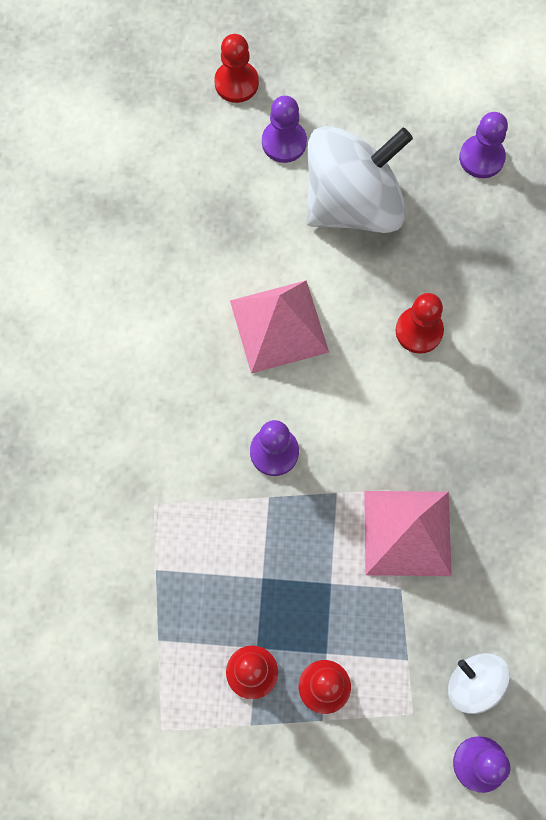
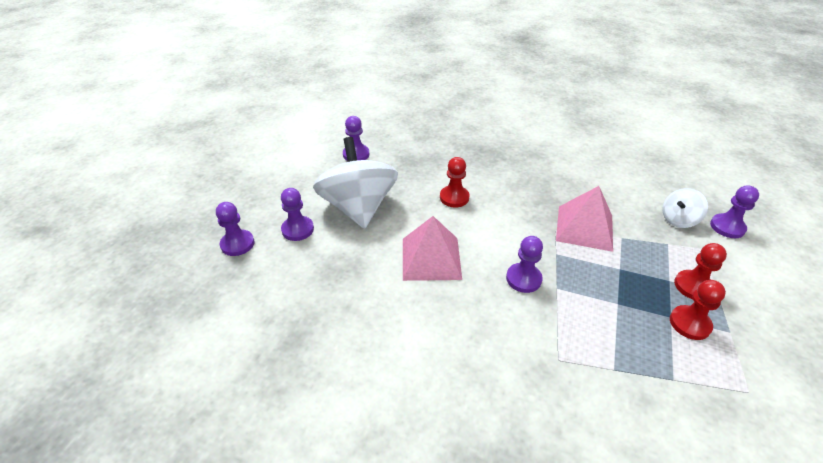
camera: 75 degrees left, 30 degrees down
(236, 83) = (237, 244): red pawn -> purple pawn

